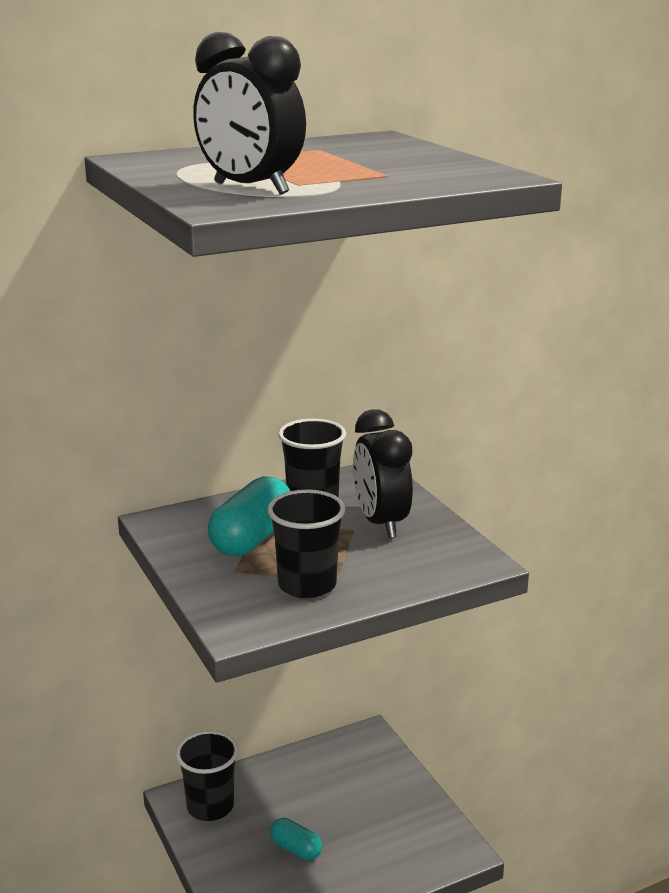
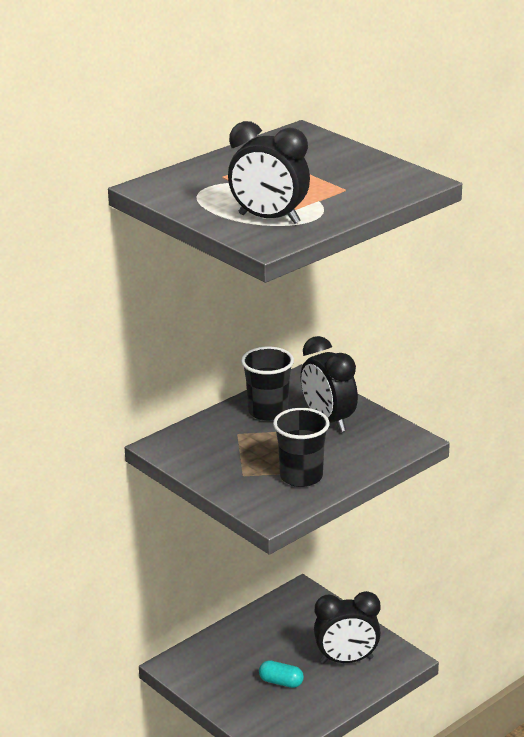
camera: 15 degrees left, 5 degrees up
(210, 806) = (199, 666): black cup -> none
(252, 538) = (240, 448): turquoise capsule -> none
(388, 836) = (346, 660): none -> black clock

